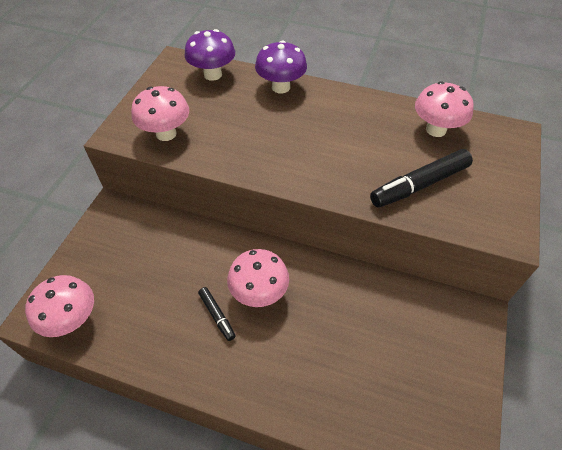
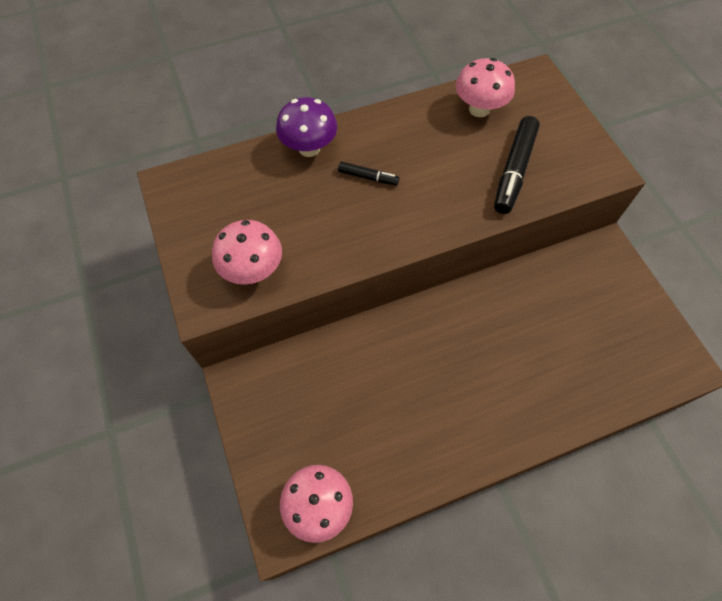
camera: 40 degrees left, 10 degrees up
(213, 74) = (227, 175): purple mushroom -> none
(217, 316) = (434, 399): black marker -> black marker (368, 177)
(259, 293) = (447, 354): pink mushroom -> none

